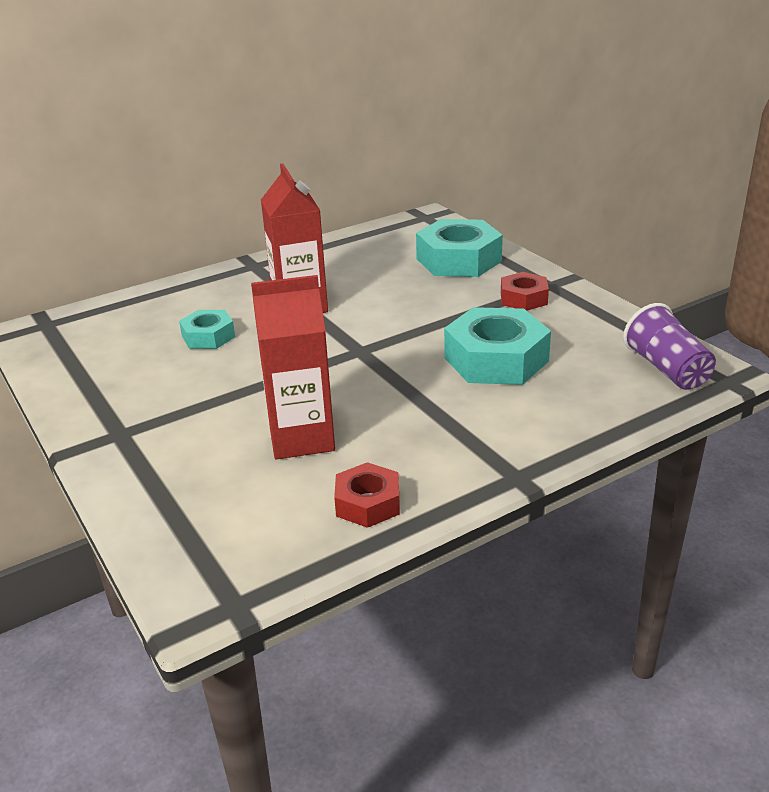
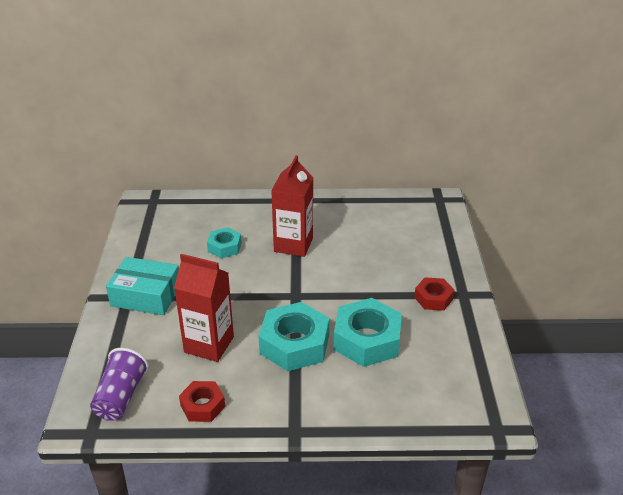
camera: 30 degrees right, 5 degrees up
(148, 422) = (146, 295): none -> turquoise box
(459, 260) = (424, 247): turquoise nut -> turquoise nut (294, 344)
(667, 369) = (466, 399): purple cup -> purple cup (121, 396)

